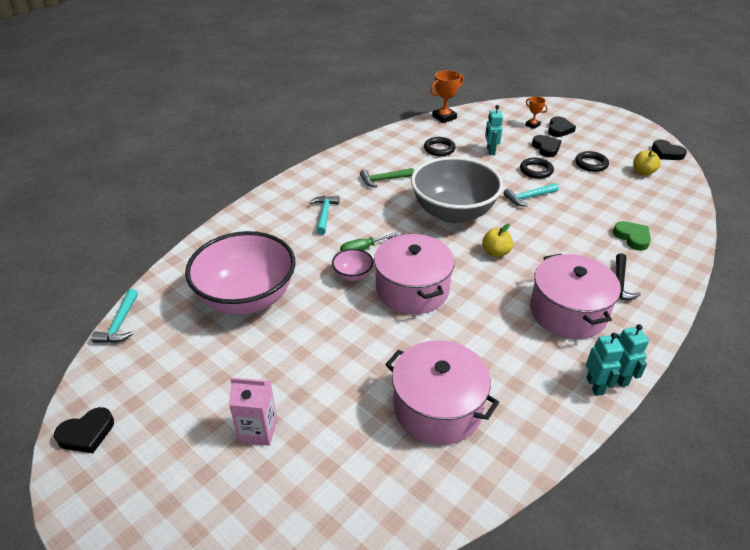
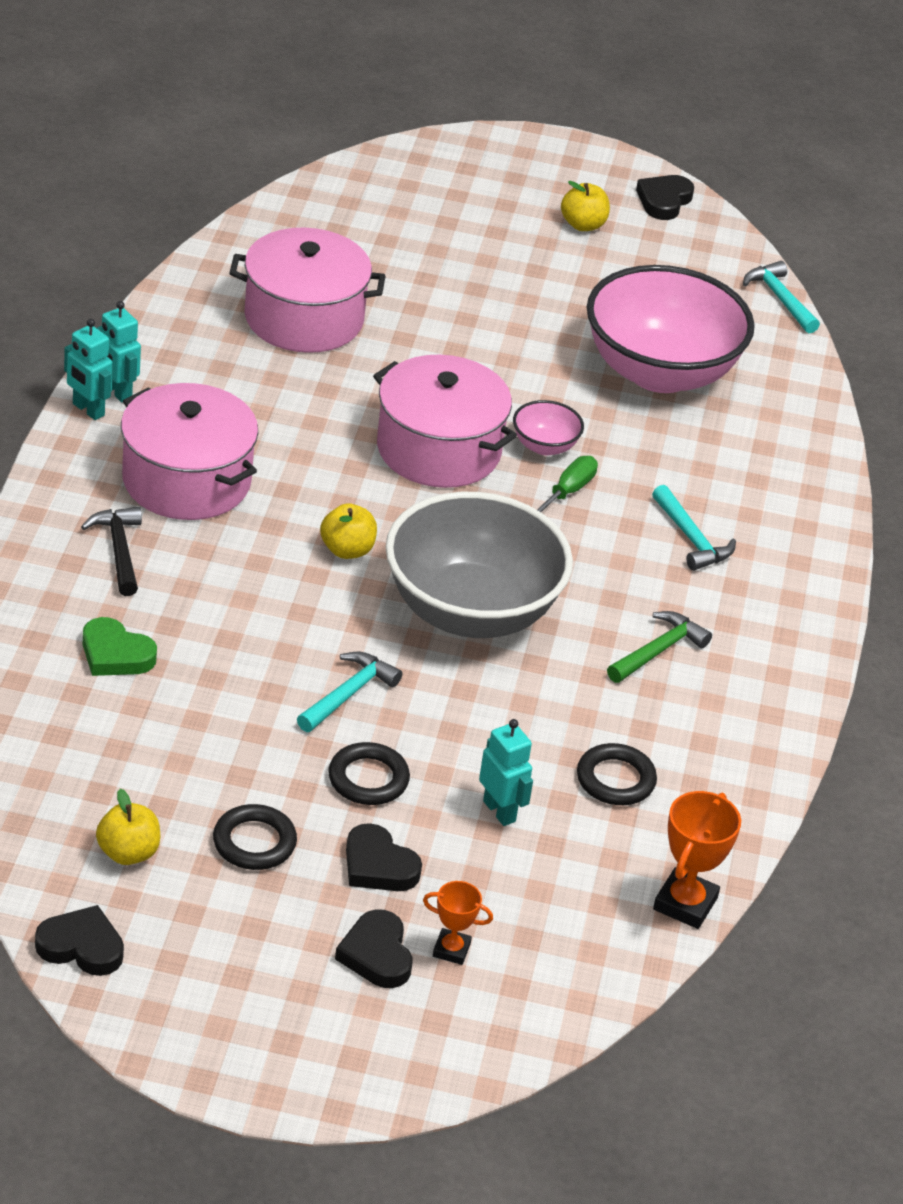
camera: 145 degrees right, 0 degrees up
(170, 429) = (583, 225): none -> yellow apple
(258, 430) = (489, 247): pink carton -> none

